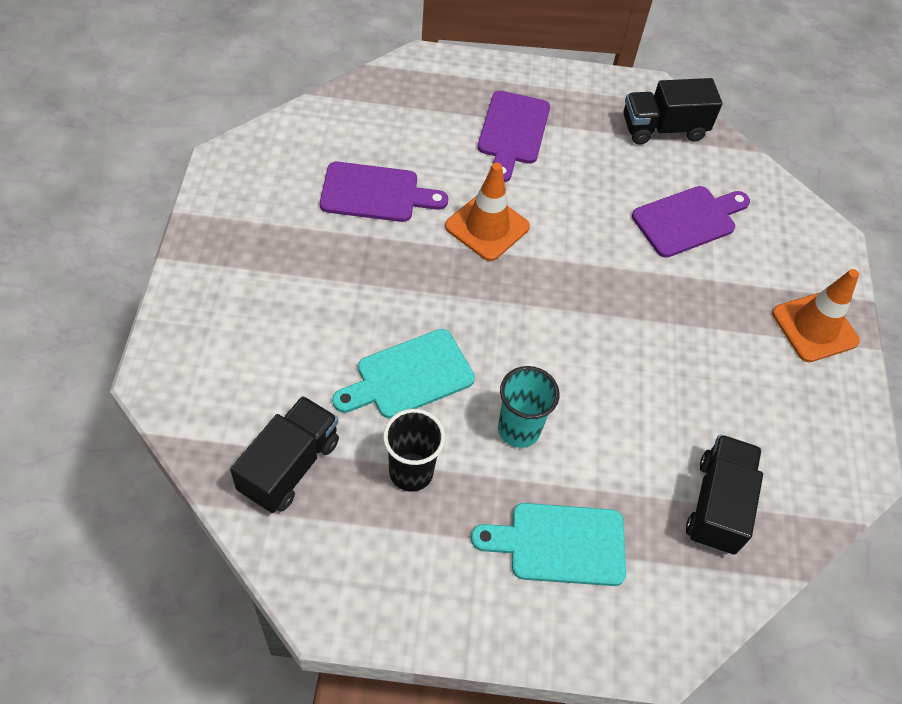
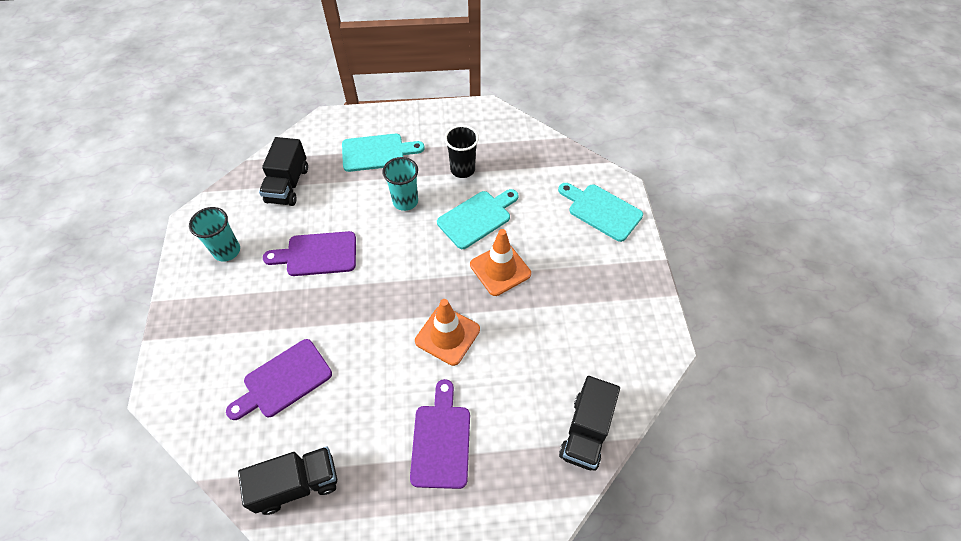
camera: 175 degrees right, 0 degrees up
(210, 346) = (601, 211): none -> turquoise cutting board
(289, 466) = (528, 160): black truck -> black truck (586, 431)
(375, 193) = (540, 345): purple cutting board -> purple cutting board (317, 254)
(794, 402) = (227, 251): none -> turquoise cup
(814, 327) = (198, 307): orange traffic cone -> orange traffic cone (500, 269)

